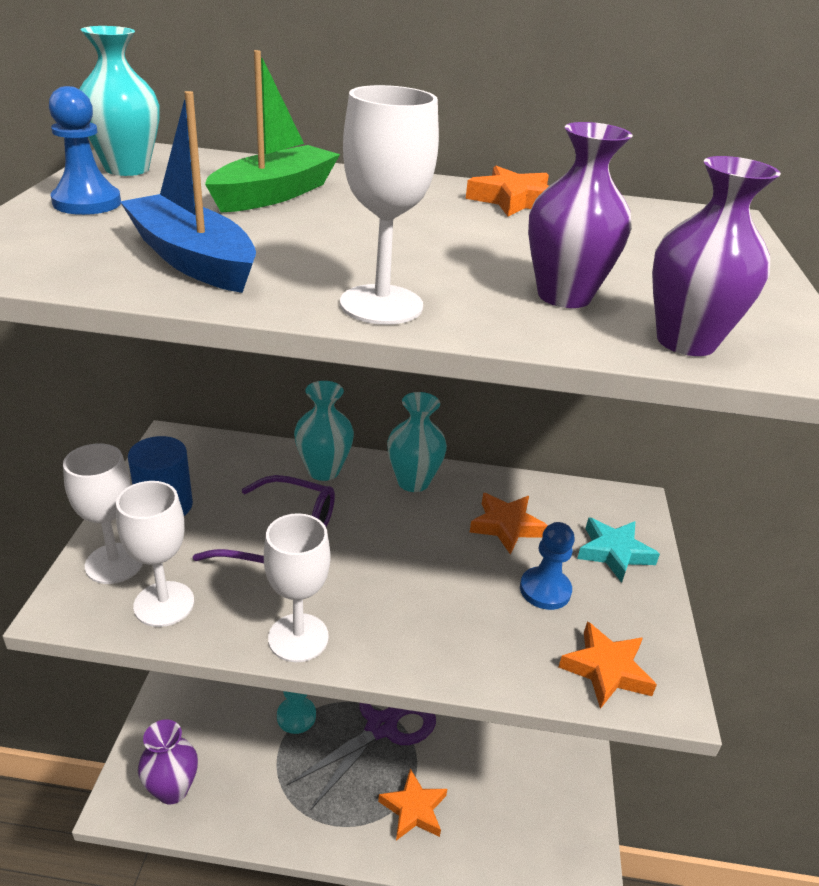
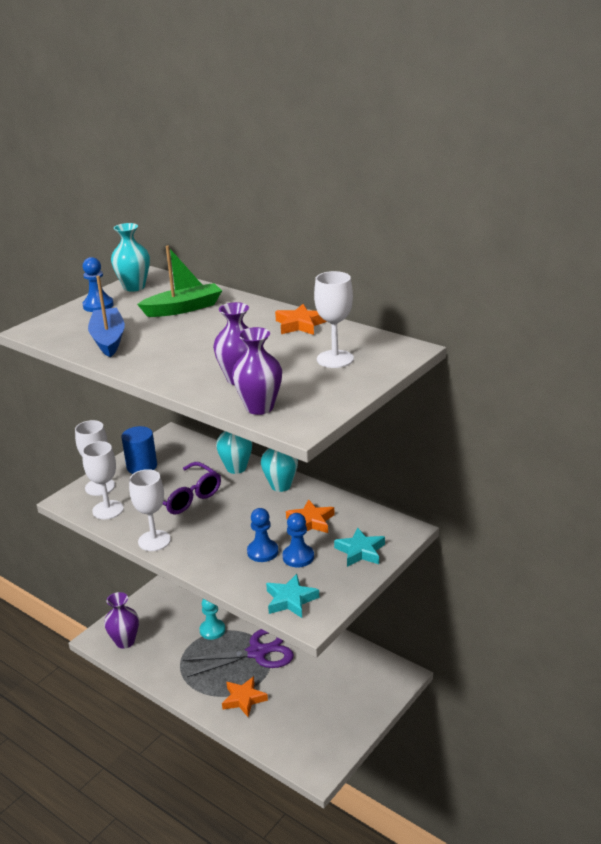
camera: 35 degrees right, 5 degrees down
(381, 305) = (156, 371): white goblet -> white goblet (335, 359)
(488, 598) = (262, 552): none -> blue pawn
(606, 669) = (291, 600): orange star -> turquoise star

